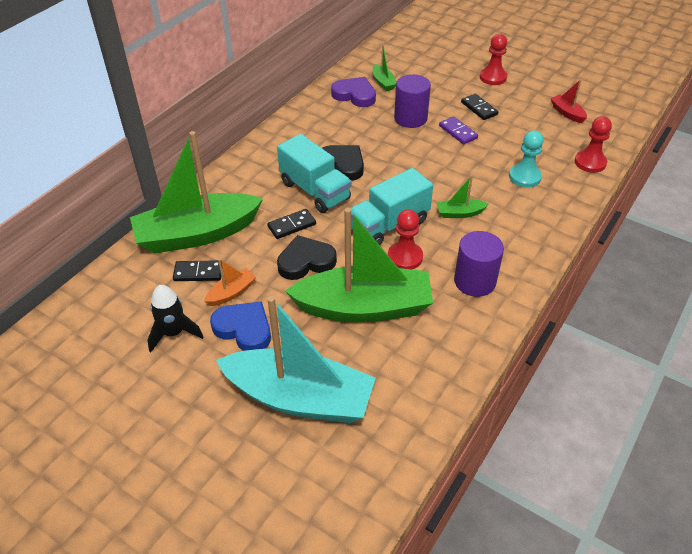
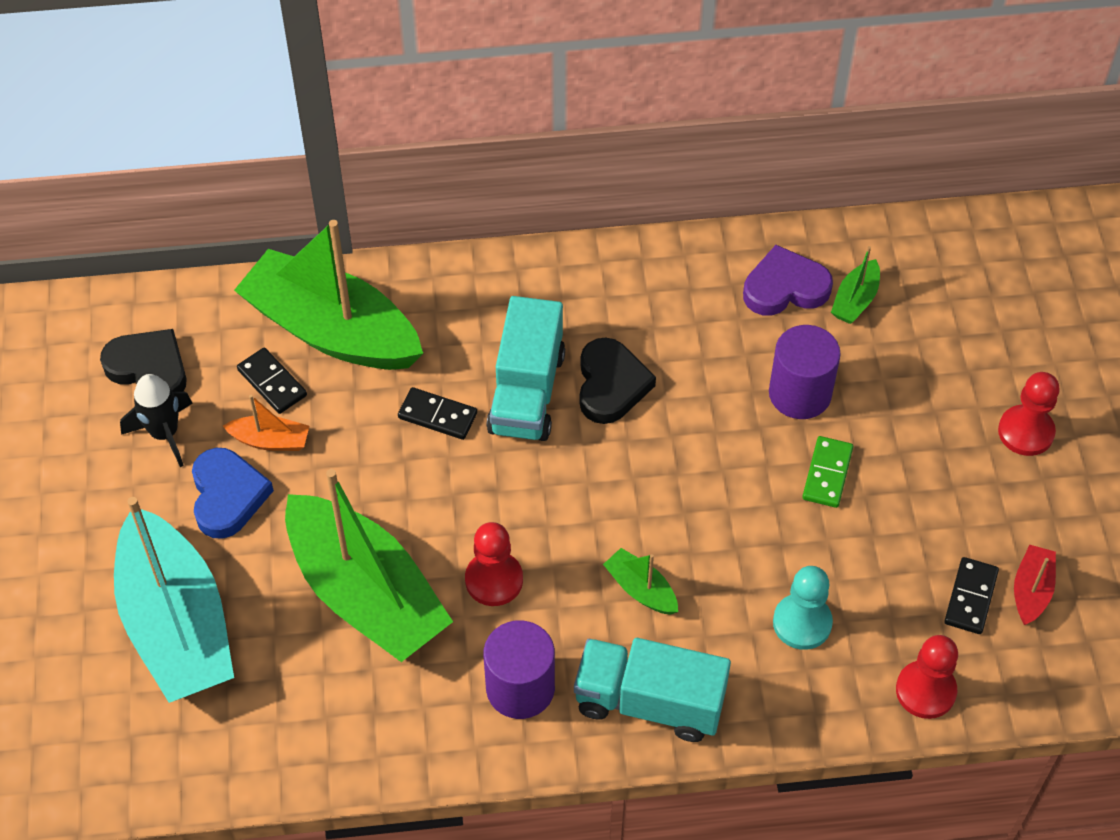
camera: 50 degrees right, 10 degrees up
(306, 261) = (388, 477): black heart -> black heart (149, 369)
(355, 95) = (785, 287): purple heart -> purple heart turned 90 degrees counterclockwise
(389, 225) = (539, 521): turquoise truck -> turquoise truck (649, 702)
(458, 132) = (827, 474): purple domino -> green domino
(479, 108) = (917, 464): black domino -> black domino (970, 597)

